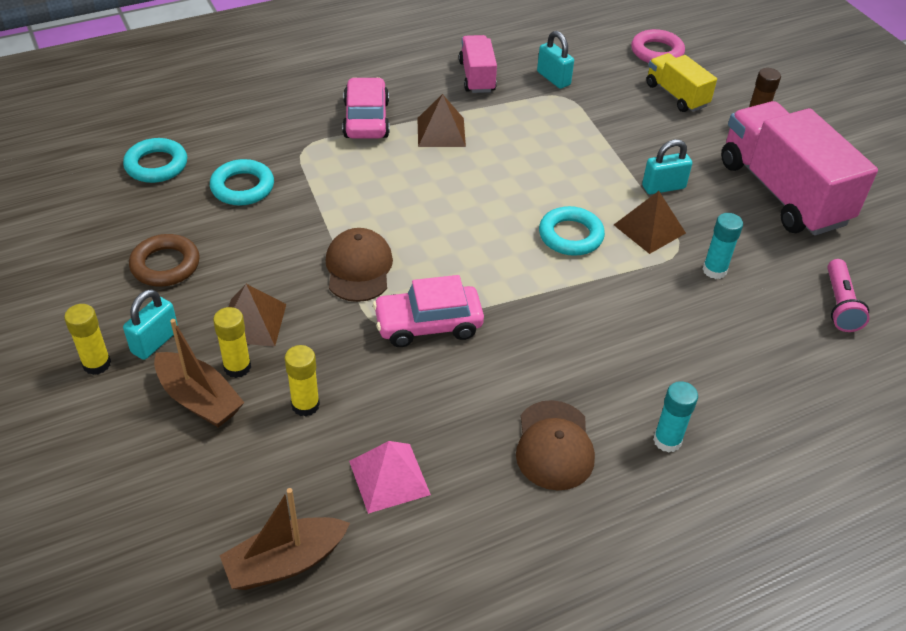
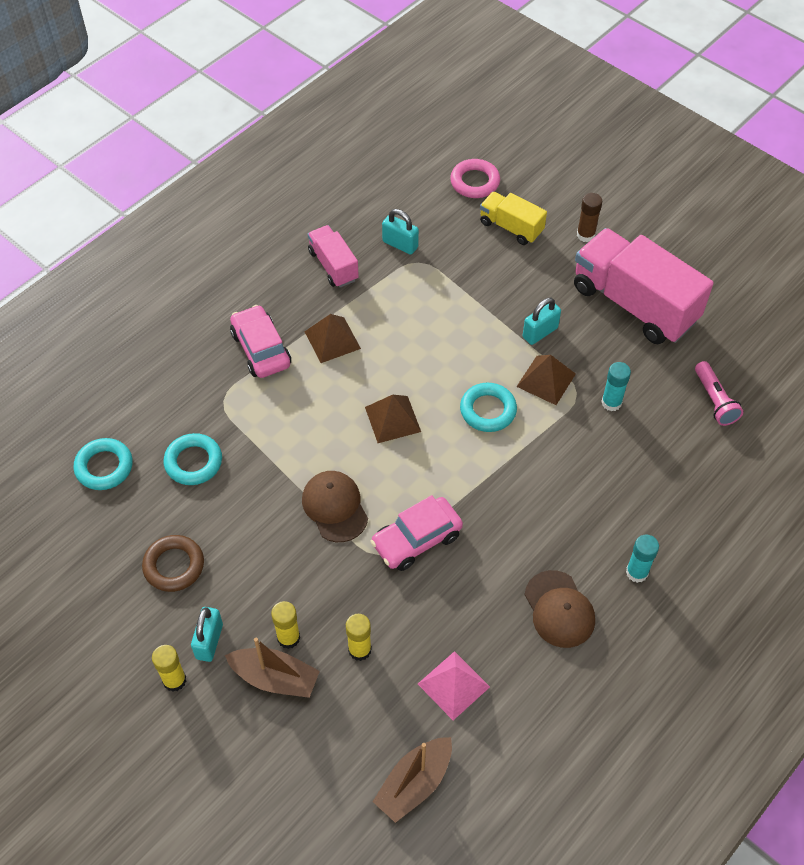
camera: 20 degrees left, 10 degrees up
(252, 322) = (277, 592): brown pyramid -> brown pyramid (392, 419)

